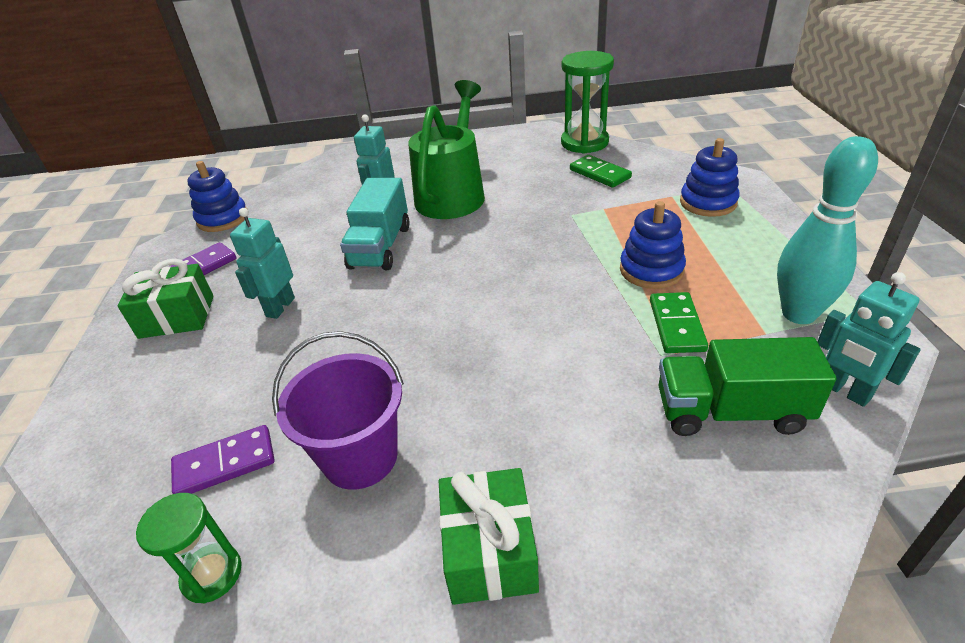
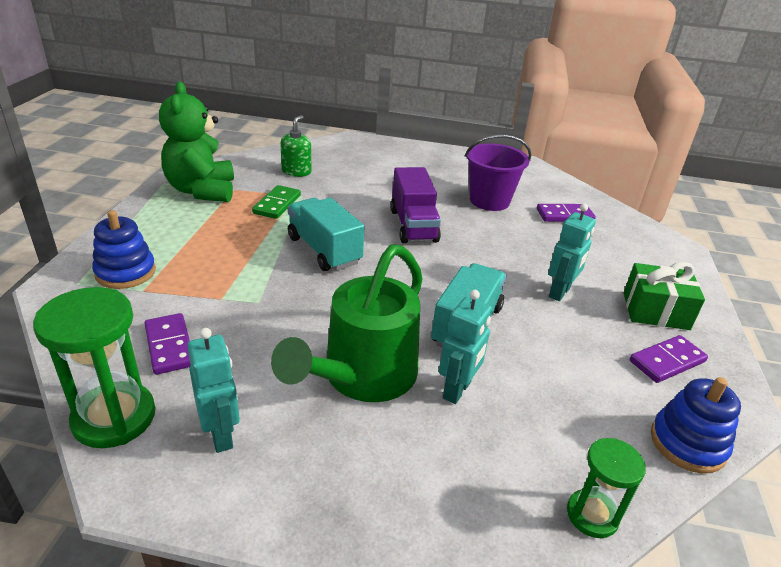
camera: 170 degrees left, 5 degrees down
(212, 574) = (554, 186): green hourglass -> green hourglass (592, 515)
(471, 351) = (413, 225): none -> purple truck
(490, 551) = (435, 166): green gift -> none
(557, 278) = (324, 250): none -> turquoise truck
(600, 174) = (169, 346): green domino -> purple domino
(651, 270) = (251, 235): blue stacking toy -> none
(730, 411) = (296, 171): green truck -> green soap dispenser
(798, 314) = (202, 191): turquoise bowling pin -> green teddy bear
(845, 391) = (235, 164): turquoise robot -> turquoise robot (221, 435)

